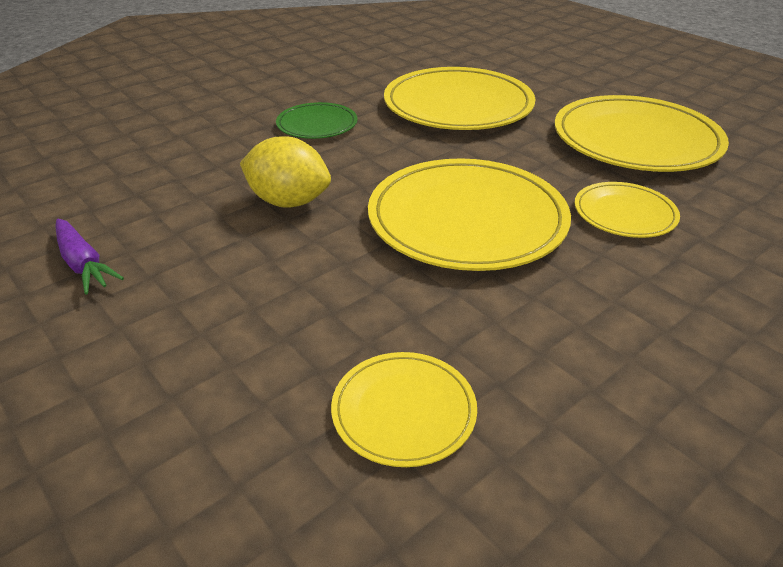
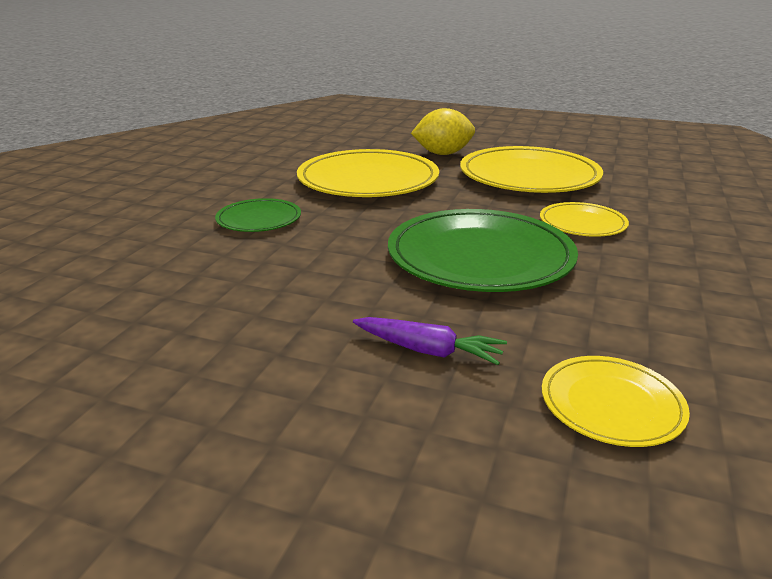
camera: 30 degrees left, 10 degrees down
(83, 264) = (153, 401): purple carrot -> purple carrot (428, 350)
(288, 202) = (311, 284): yellow lemon -> yellow lemon (443, 154)
(467, 219) = (480, 256): yellow plate -> green plate

